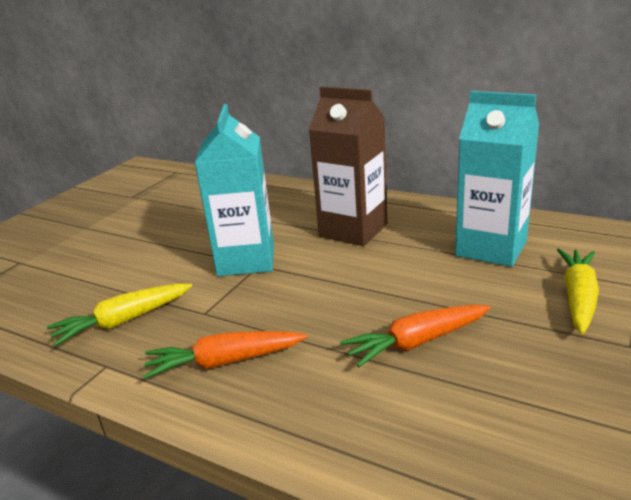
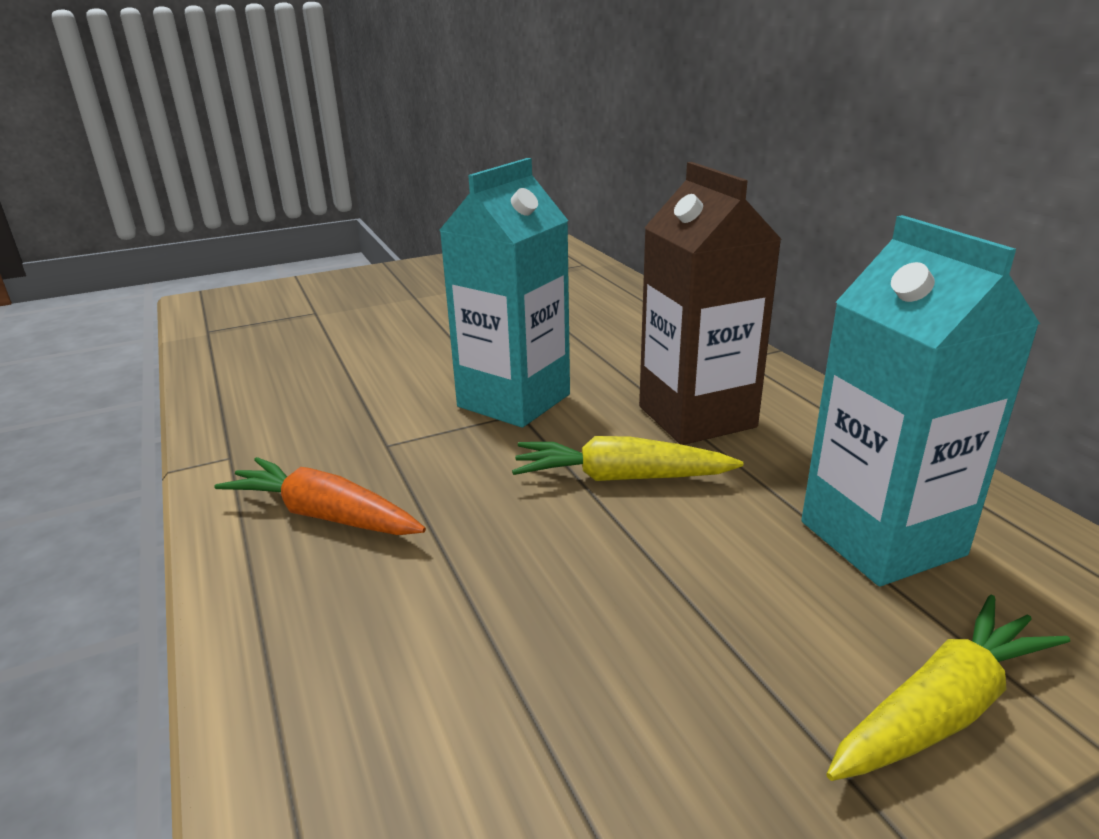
camera: 35 degrees right, 0 degrees up
(123, 321) = (307, 416): yellow carrot -> yellow carrot (621, 478)
(417, 342) = (564, 624): orange carrot -> none

